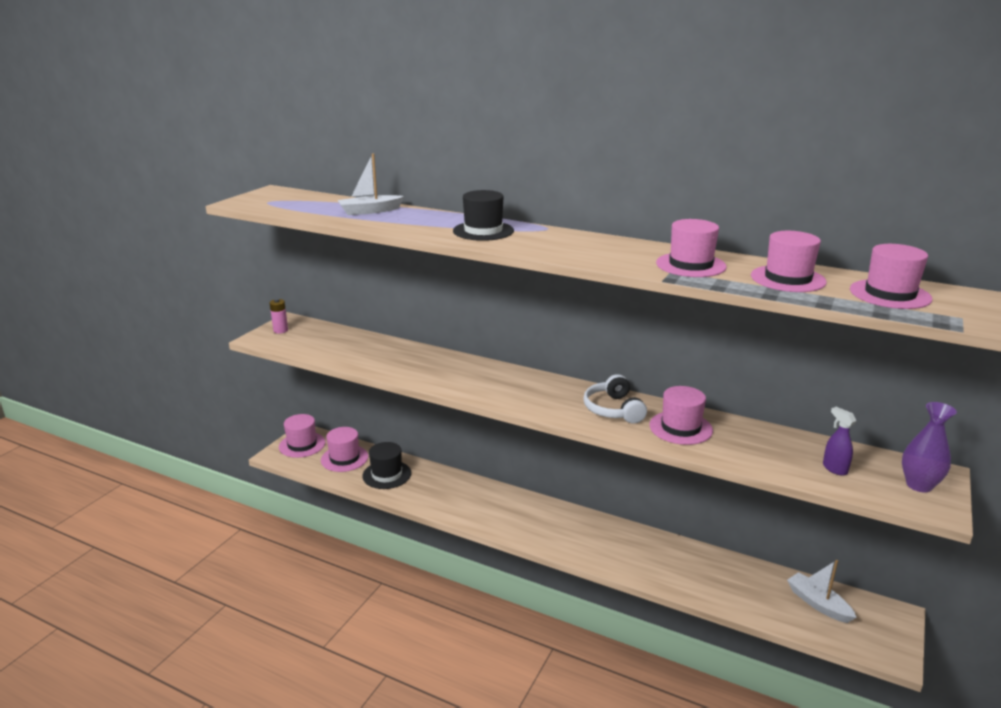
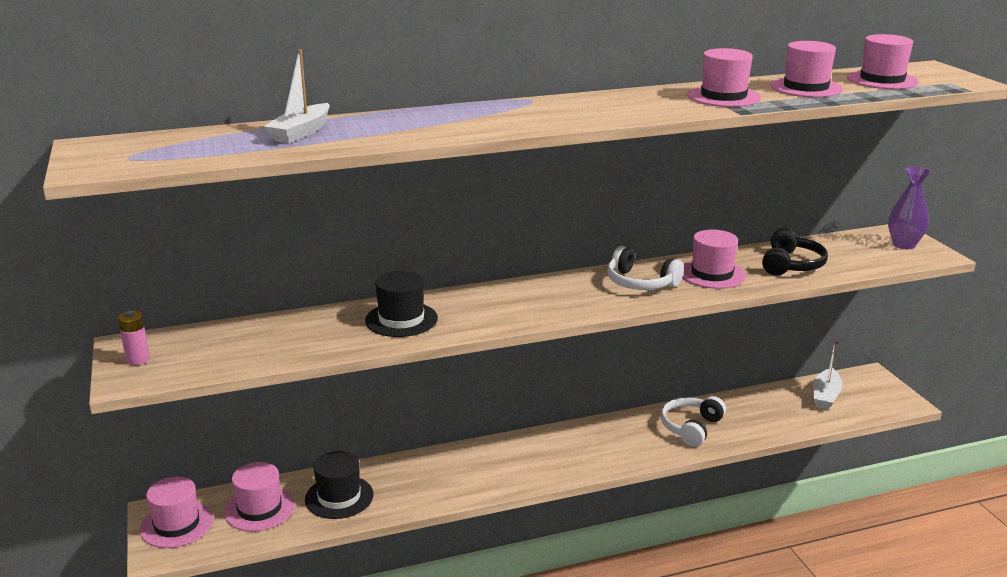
camera: 45 degrees left, 0 degrees up
(483, 231) = (483, 118): black hat -> black hat (401, 319)
(659, 560) = (691, 427): none -> white headphones
(764, 451) = (791, 265): none -> black headphones
(818, 604) = (825, 396): white boat -> white boat turned 75 degrees counterclockwise
(834, 469) = (848, 257): purple spray bottle -> none

